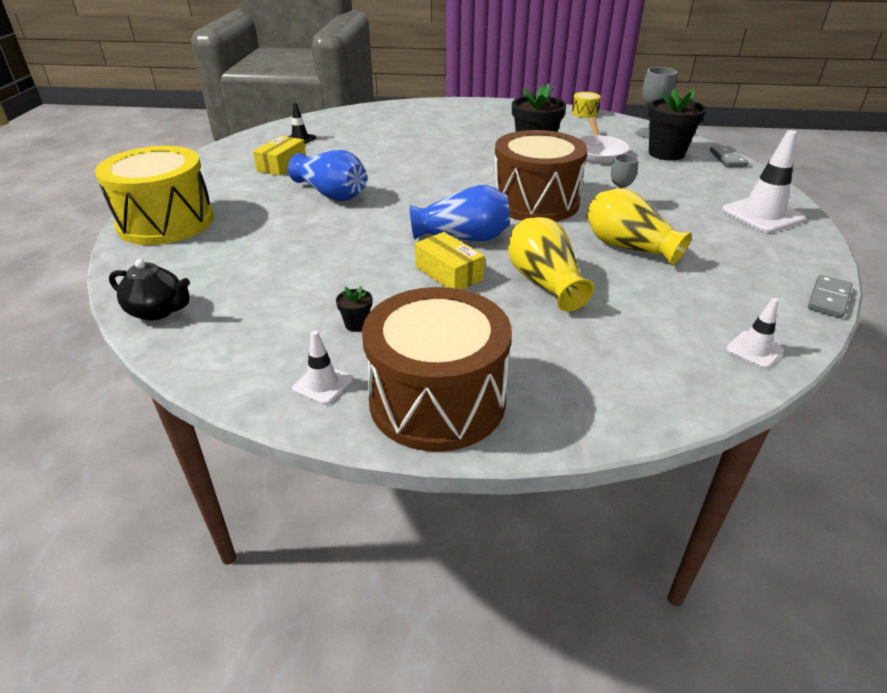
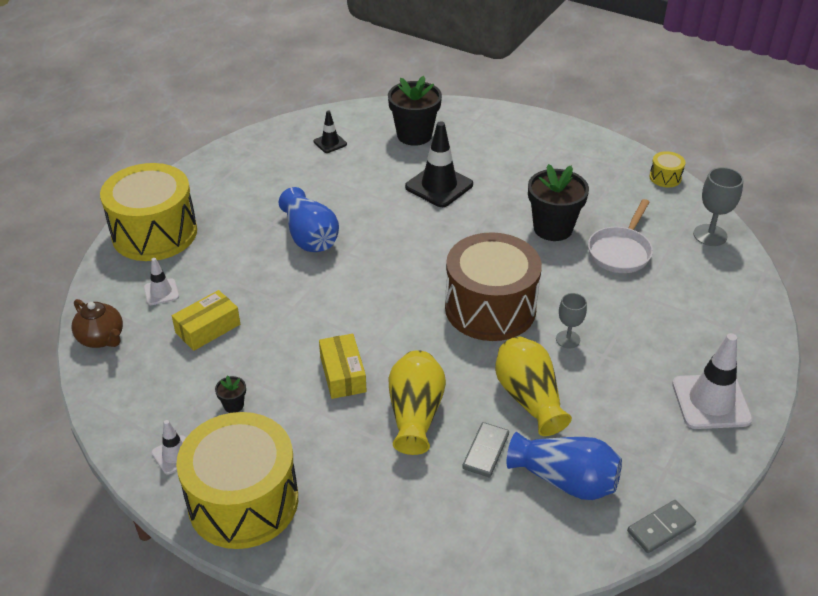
camera: 25 degrees right, 5 degrees up
(158, 311) = (102, 338): black teapot -> brown teapot
(282, 165) = (290, 180): yellow box -> yellow box (208, 328)
(419, 145) = (439, 186): none -> black traffic cone
(437, 400) = (243, 501): brown drum -> yellow drum
(463, 237) = (386, 334): blue vase -> blue vase (565, 480)
(666, 153) = (697, 275): black flower pot -> black flower pot (414, 135)
(727, 159) = (762, 305): grey domino -> grey domino (486, 451)
(754, 350) = (530, 554): white traffic cone -> white traffic cone (161, 292)

